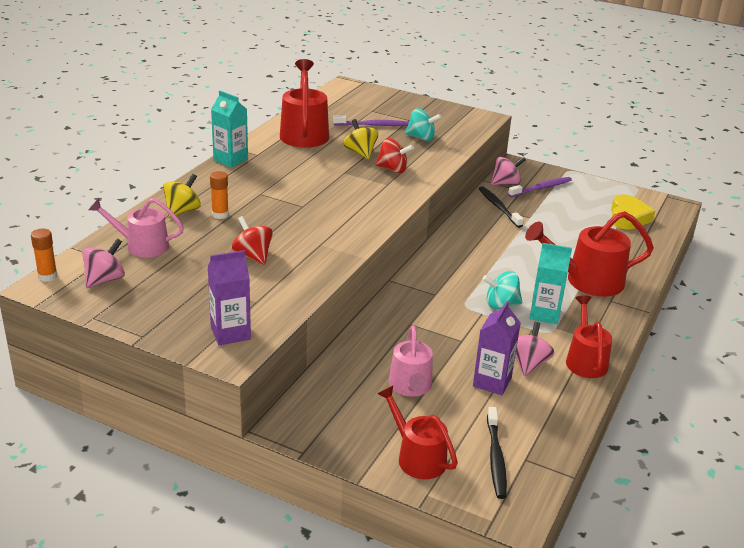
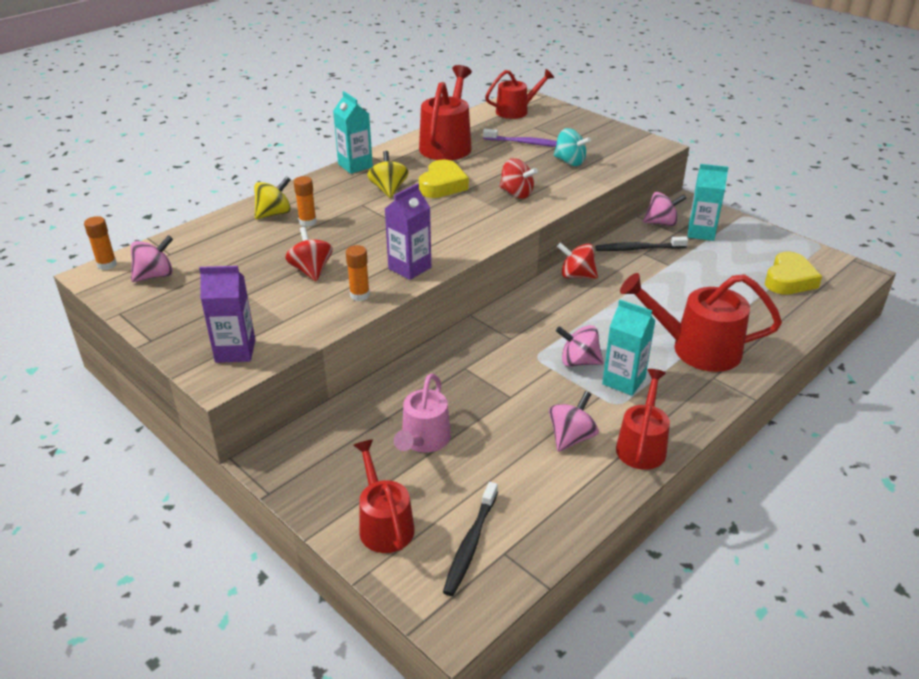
camera: 20 degrees right, 5 degrees up
(141, 246) = (212, 245): pink watering can -> none
(311, 271) = (359, 295): none -> orange glue stick
(323, 169) = (442, 185): none -> yellow heart
(347, 97) = (516, 111): none -> red watering can
(360, 153) = (493, 172): yellow spinning top -> yellow spinning top (389, 189)
(460, 235) = (576, 276): none -> red spinning top
(492, 382) = (517, 452): purple carton -> purple carton (409, 268)
(498, 207) = (638, 249): black toothbrush -> black toothbrush turned 90 degrees counterclockwise
(501, 304) = (578, 361): turquoise spinning top -> pink spinning top
(541, 188) = (701, 233): purple toothbrush -> turquoise carton

